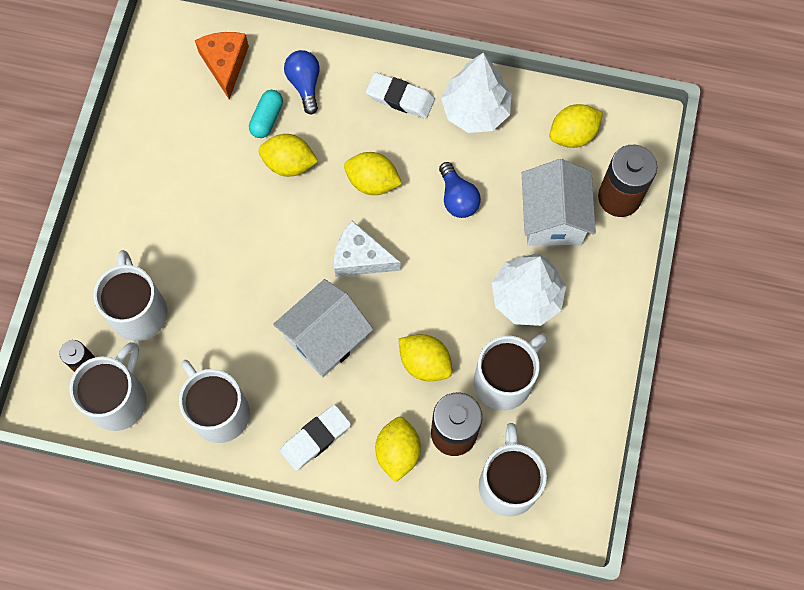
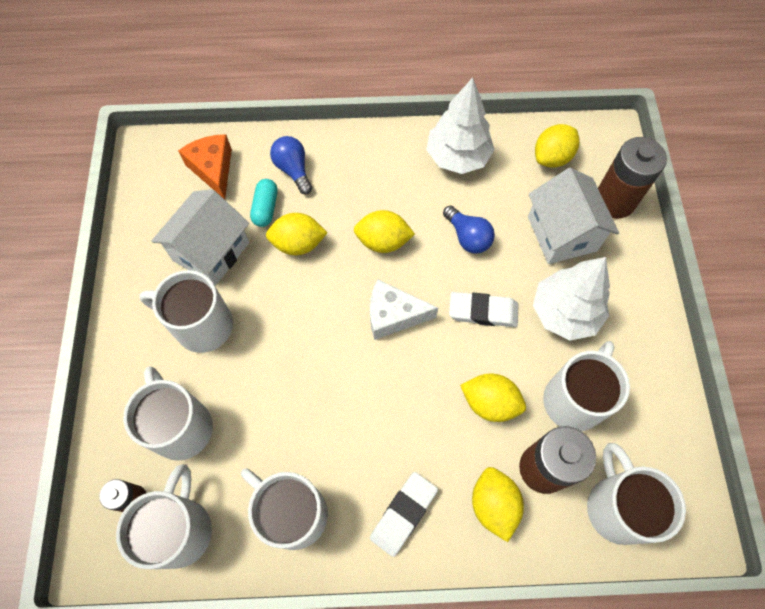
camera: 15 degrees left, 5 degrees down
(178, 222) = (202, 325): none -> white mug
(325, 338) = (383, 404): white house -> white house (211, 251)
(400, 98) = (385, 162): white eraser -> white eraser (483, 311)

